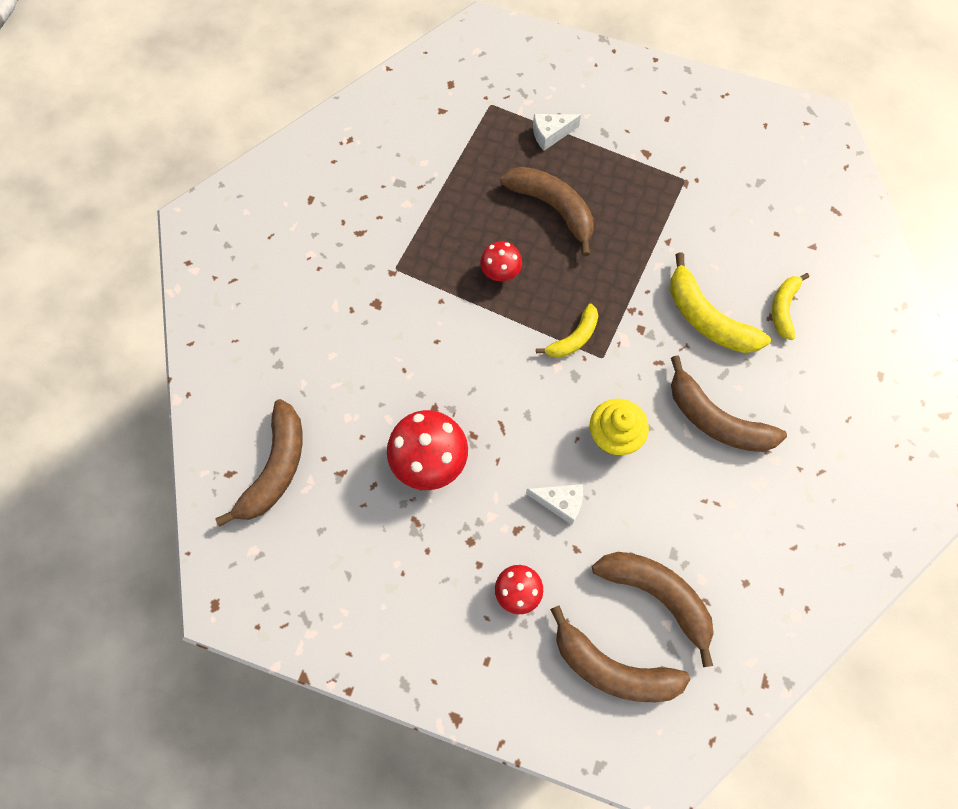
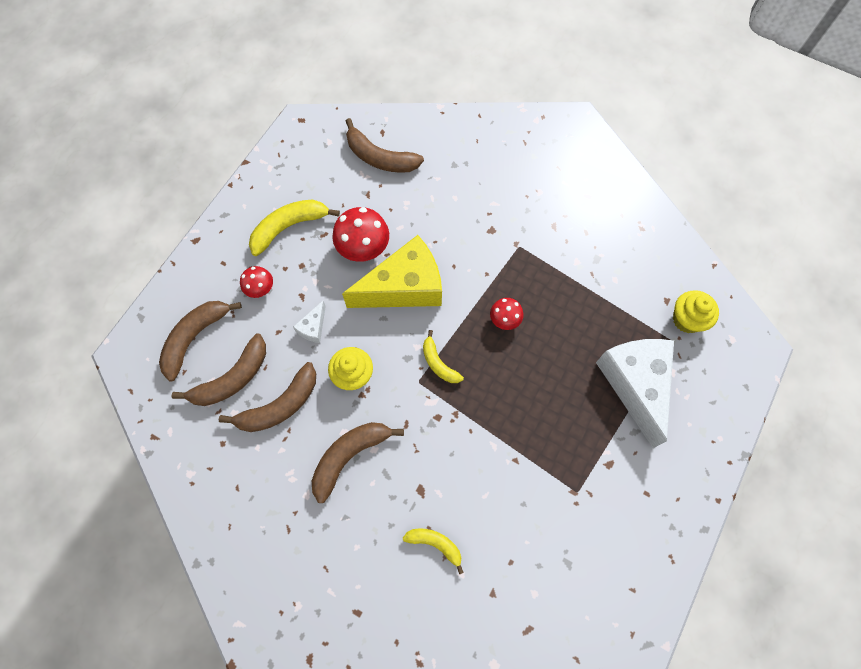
camera: 100 degrees right, 0 degrees up
(462, 91) = (687, 319): none -> yellow cupcake
(478, 397) = (404, 287): none -> yellow cheese
(550, 134) = (635, 384): white cheese -> white cheese, size x2.41
(553, 208) = (559, 371): brown banana -> brown banana (279, 406)
(707, 318) = (437, 474): yellow banana -> yellow banana (289, 227)

